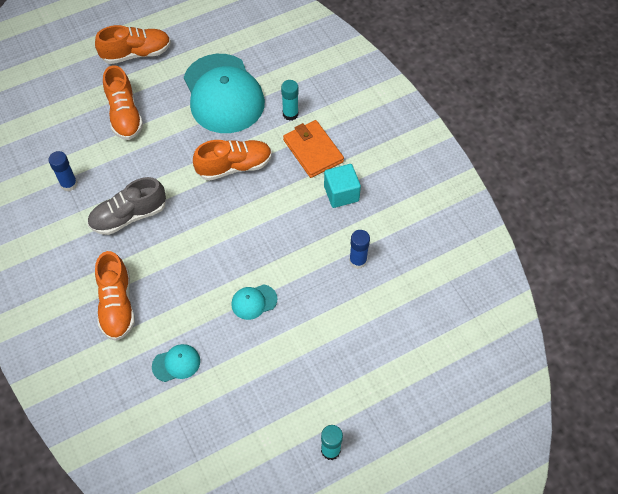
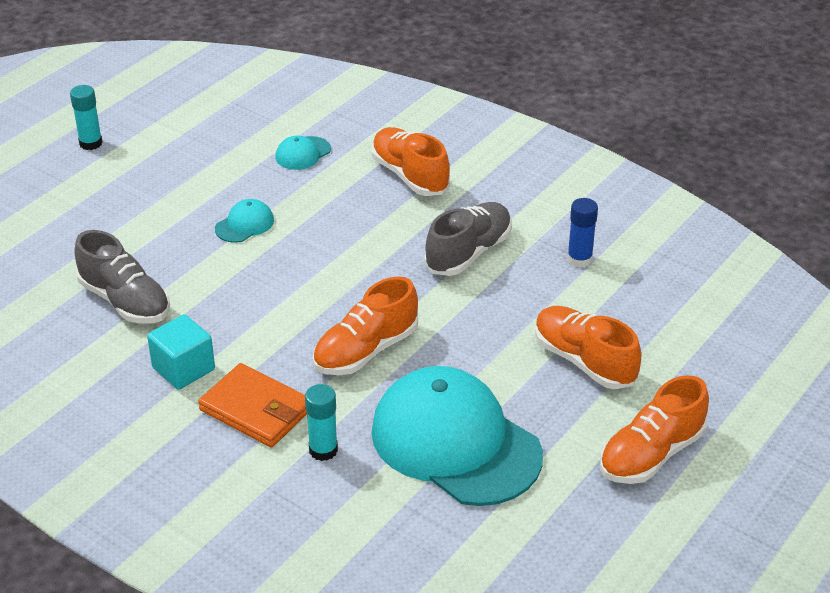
camera: 155 degrees right, 20 degrees down
(358, 261) = (125, 301): blue glue stick -> grey shoe

